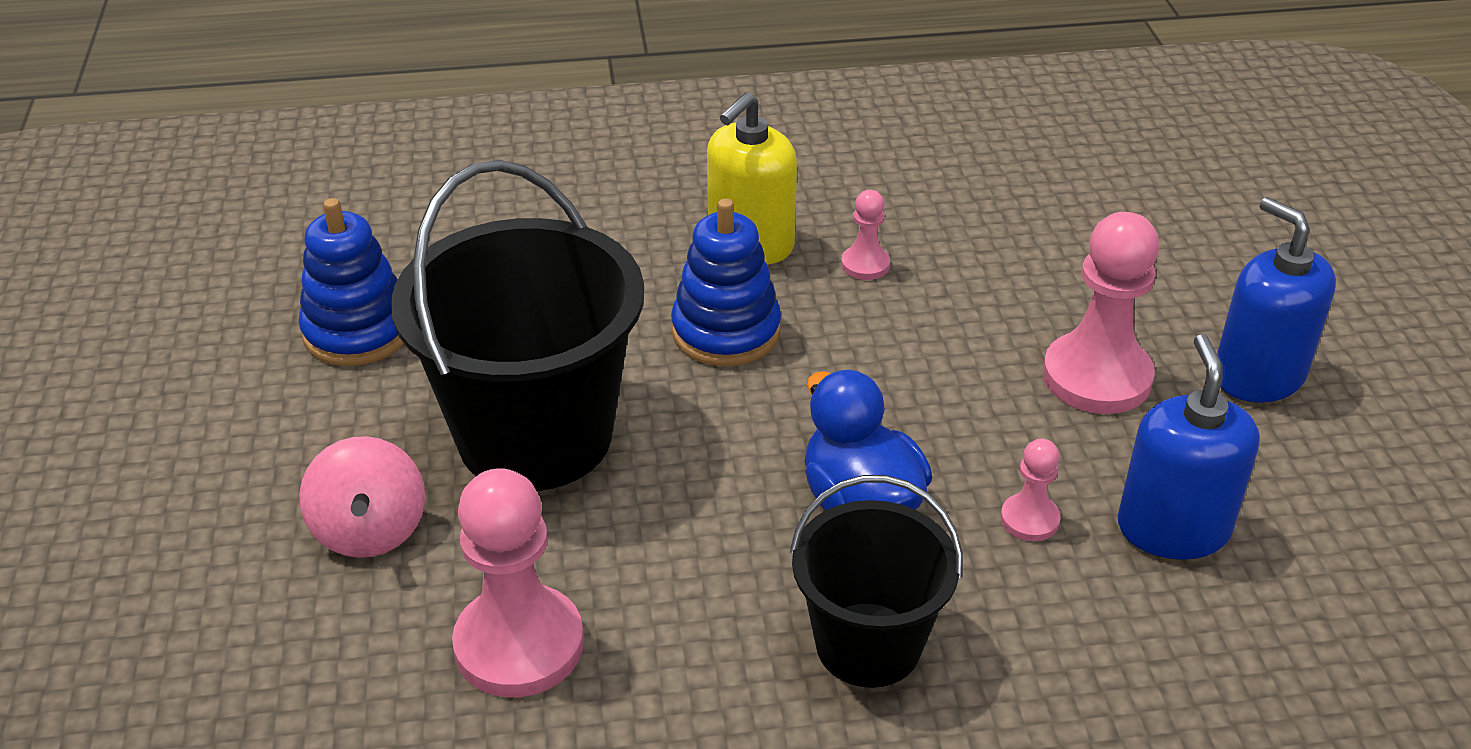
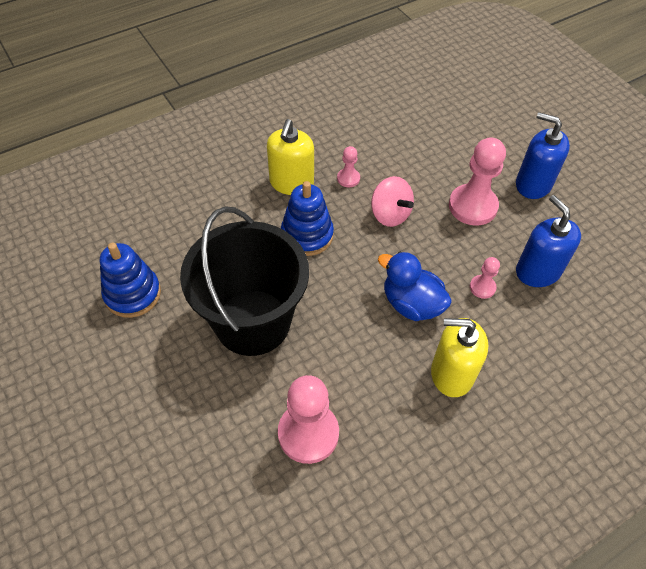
camera: 25 degrees left, 15 degrees up
(370, 530) = (205, 401): pink spinning top -> pink spinning top (390, 214)
(868, 645) = (451, 374): black bucket -> yellow soap dispenser

